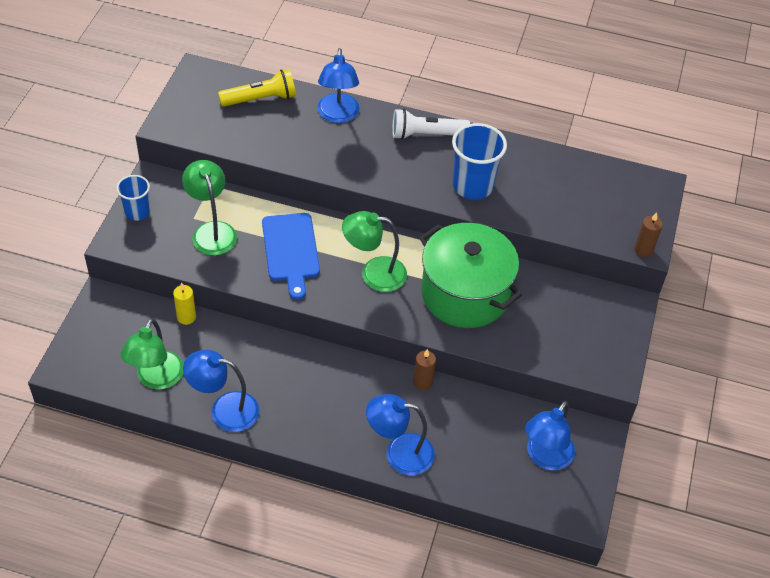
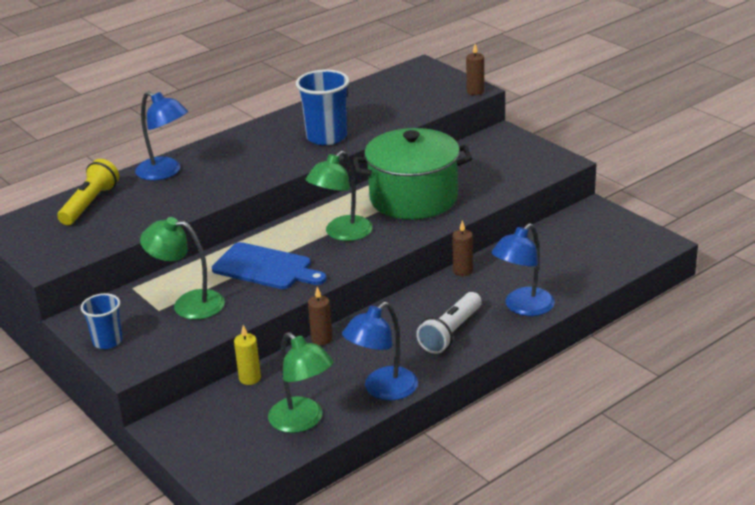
camera: 50 degrees left, 20 degrees down
(263, 335) = (321, 339): none -> brown candle
(426, 135) = (245, 139): white flashlight -> white flashlight (451, 333)
(545, 457) = (592, 239): blue lamp -> none

